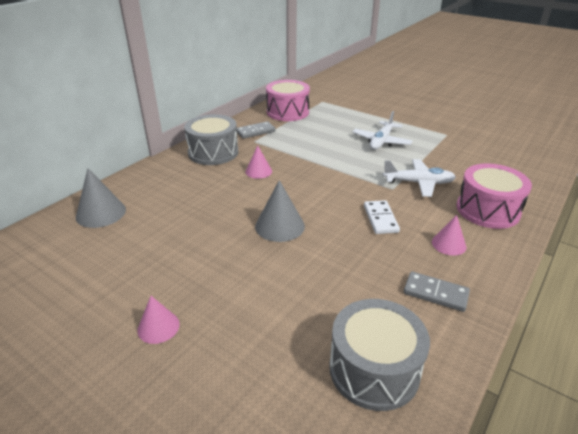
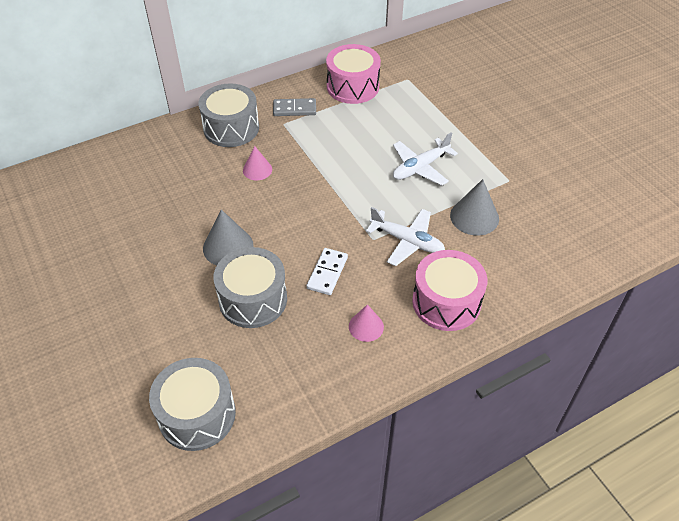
camera: 25 degrees right, 15 degrees up
(101, 213) = (88, 176): grey cone -> grey cone (474, 217)
(158, 327) = (69, 312): pink cone -> none
(337, 256) = (253, 299): none -> grey drum
(435, 293) = (305, 371): grey domino -> none

